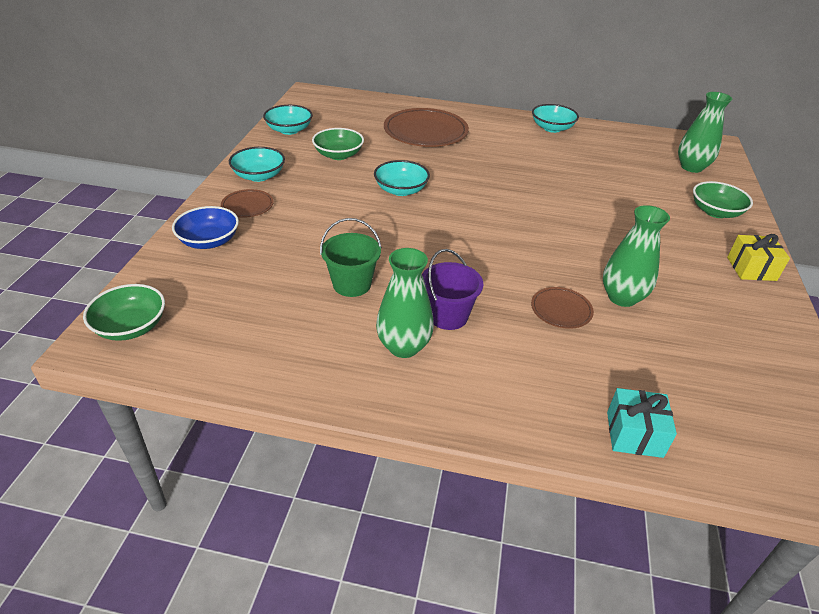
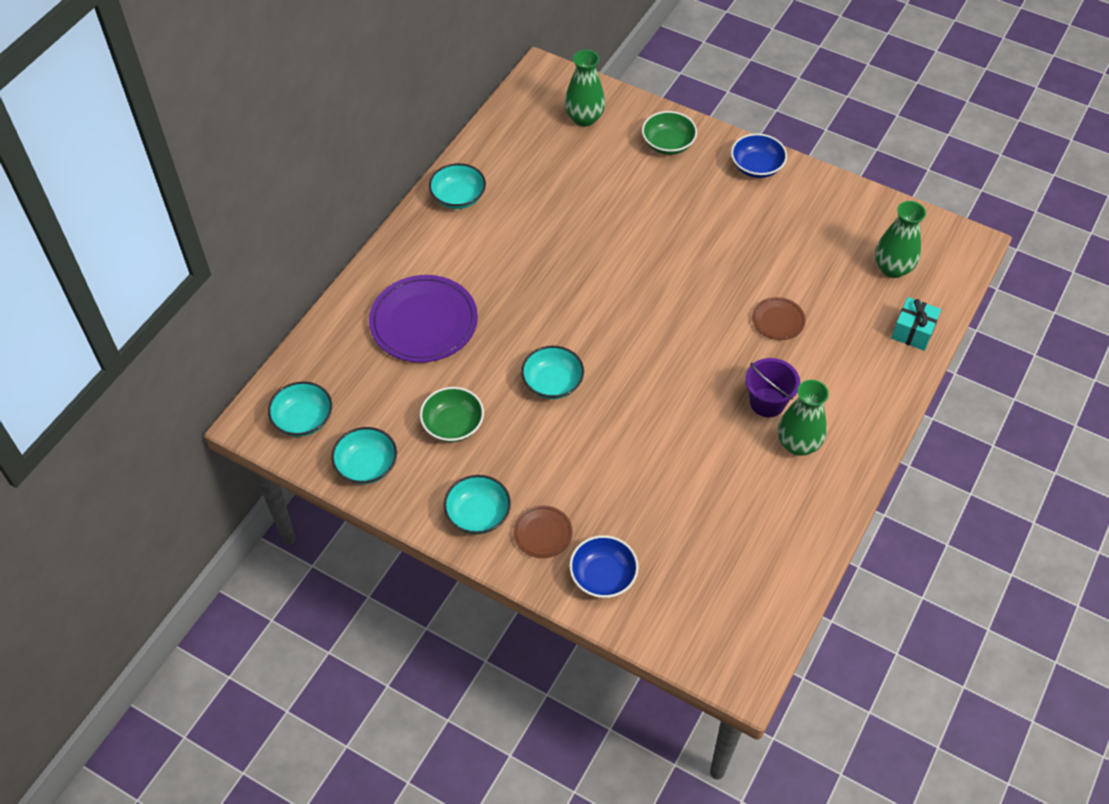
camera: 70 degrees left, 15 degrees up
(131, 327) = (727, 649): green bowl -> none
(319, 105) = (303, 419): none -> turquoise bowl
(352, 284) = (707, 463): green bucket -> none
(425, 132) = (424, 322): brown plate -> purple plate
(622, 297) = (772, 272): green vase -> green vase (892, 268)
(751, 269) = (756, 166): yellow gift -> blue bowl

